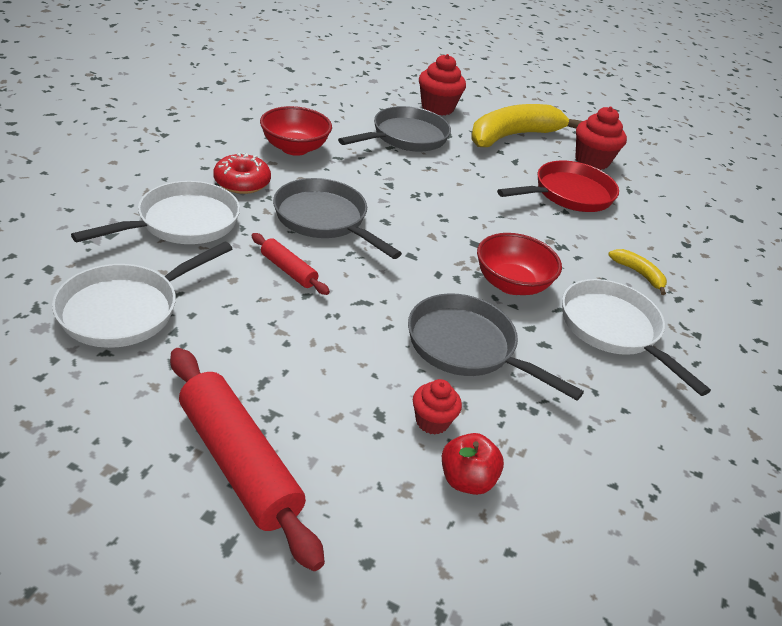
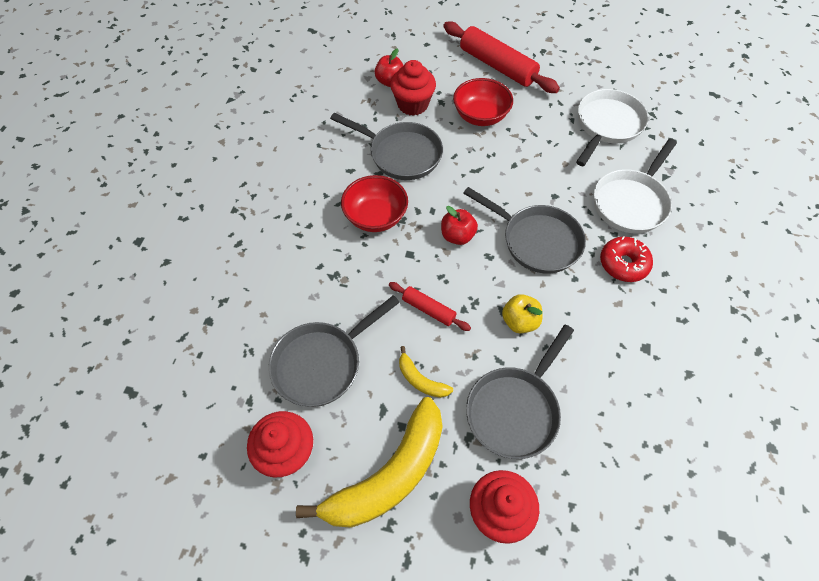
camera: 175 degrees right, 20 degrees up
(288, 270) = (535, 181): red rolling pin -> red rolling pin (428, 309)
(294, 148) = (612, 336): red bowl -> red bowl (480, 116)
(376, 174) = (519, 321): none -> yellow apple
(415, 244) = (457, 236): none -> red apple
(432, 421) = (413, 105): red cupcake -> red cupcake, size x1.66
(568, 194) = (322, 363): red pan -> grey pan
(613, 330) = (299, 196): white pan -> none
(639, 274) = (267, 262): yellow banana -> yellow banana (420, 380)

